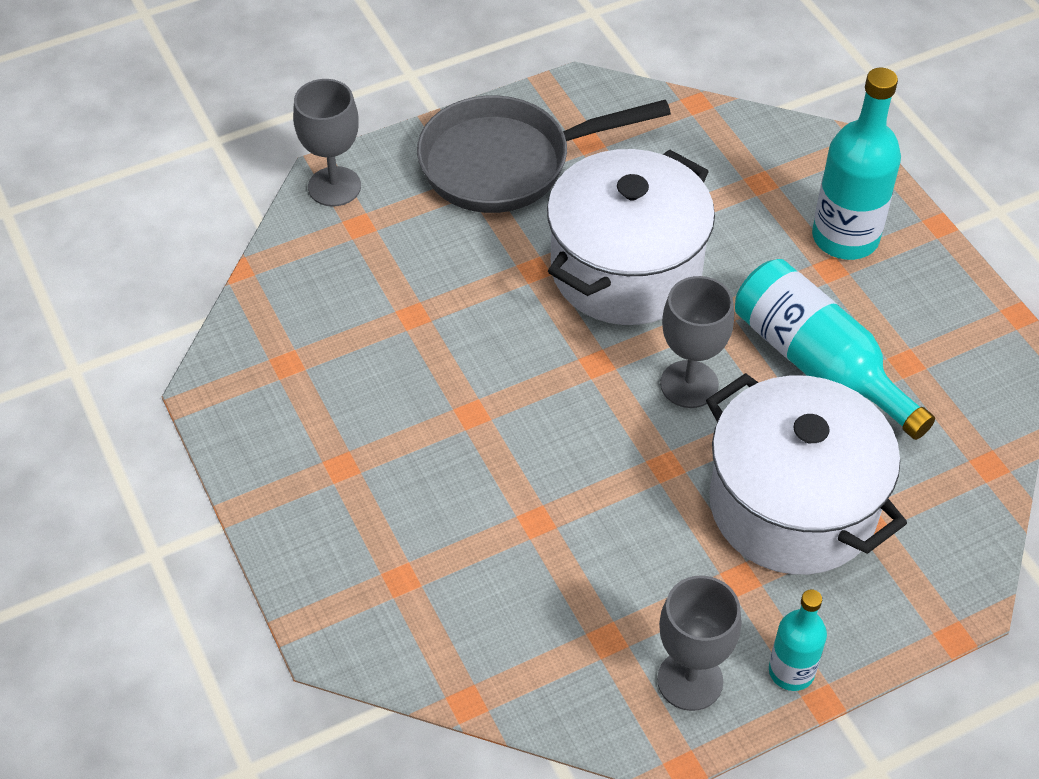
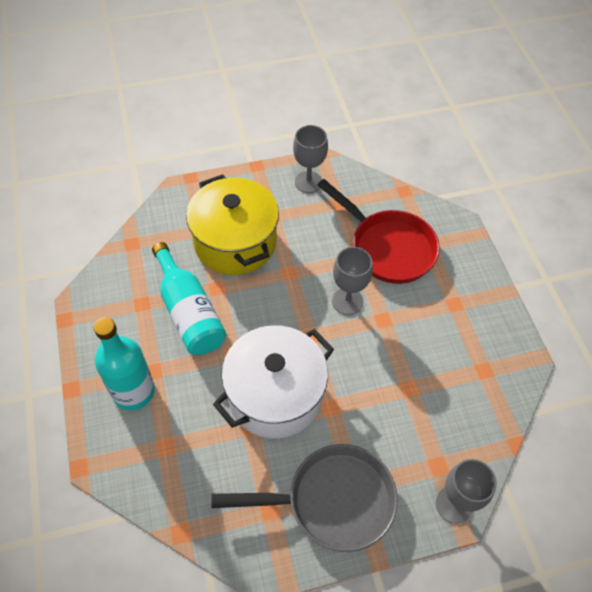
camera: 170 degrees left, 5 degrees up
(484, 555) = (388, 247): none -> red pan
(689, 384) = (263, 314): grey goblet -> grey goblet (347, 301)
(791, 671) = (265, 178): turquoise bottle -> none
(792, 505) = (235, 242): white pot -> yellow pot

